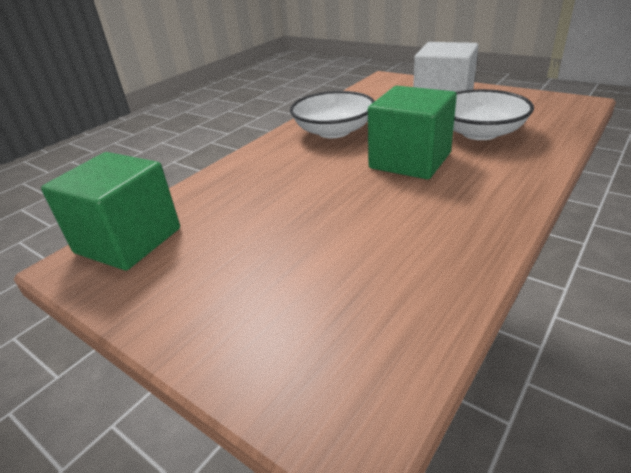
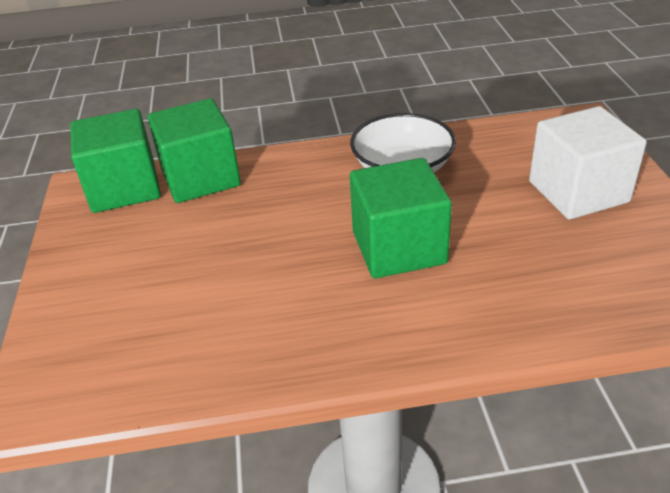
camera: 45 degrees right, 5 degrees up
(194, 201) = (200, 178): none -> green cube
(480, 132) = (524, 260): white bowl -> none

